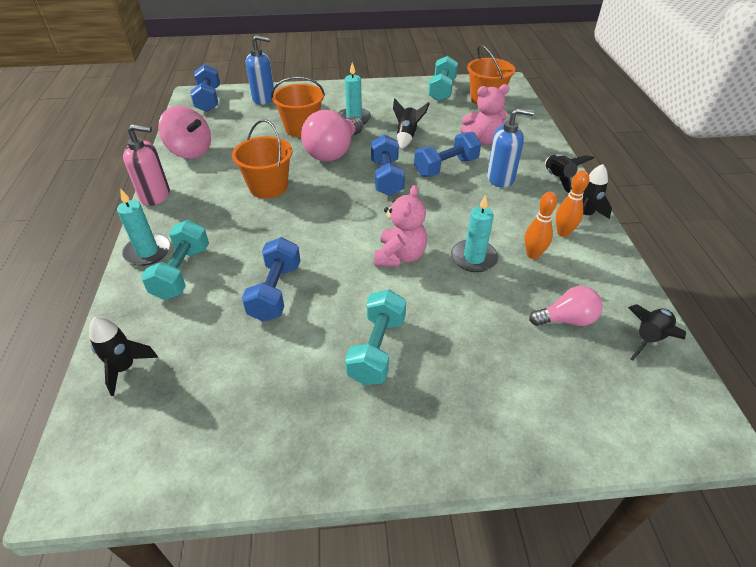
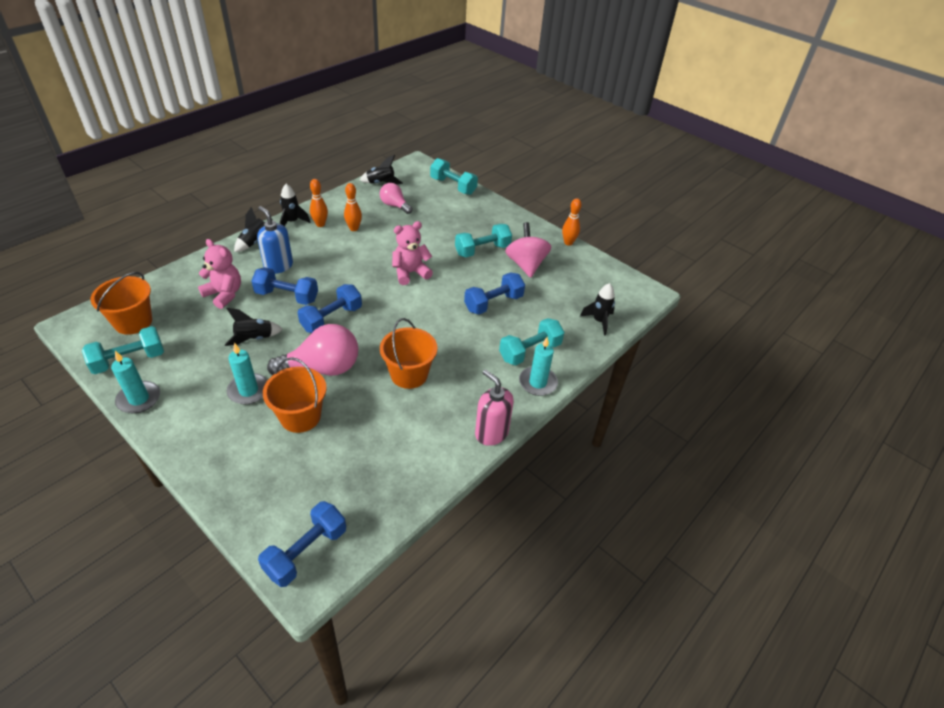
camera: 135 degrees left, 0 degrees up
(190, 151) = (416, 468): pink spinning top -> pink spinning top (526, 265)
(264, 99) = (260, 497): blue soap dispenser -> none
(283, 483) = (568, 243): none -> orange bowling pin
(474, 258) = (380, 247): turquoise candle -> turquoise candle (139, 399)
(588, 433) = (453, 186): none -> turquoise dumbbell

